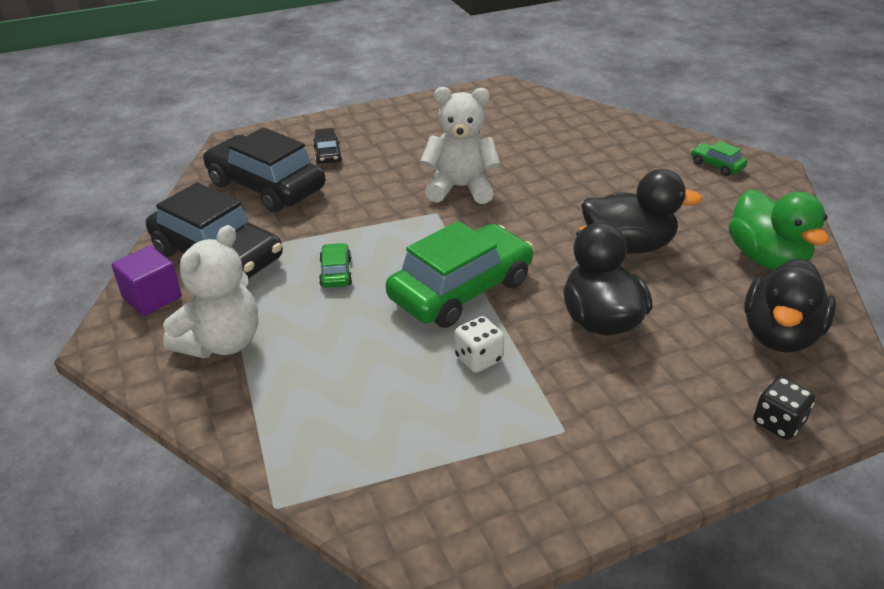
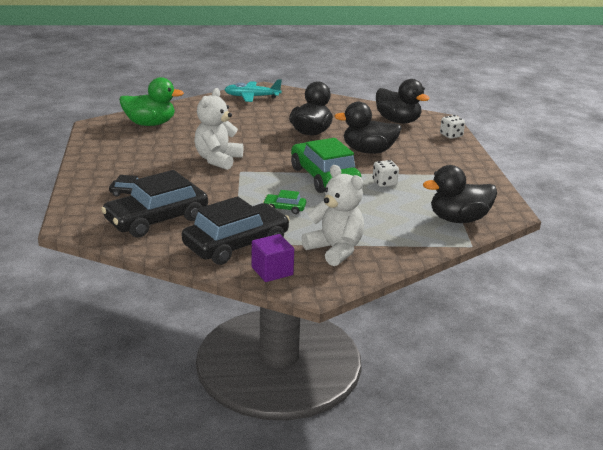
camera: 75 degrees left, 10 degrees down
(375, 476) = (458, 219): none -> black duck
(716, 165) = (252, 97): green car -> turquoise plane
(767, 258) = (342, 109): green duck -> green duck (150, 124)
(778, 423) = (451, 135): black dice -> white dice

